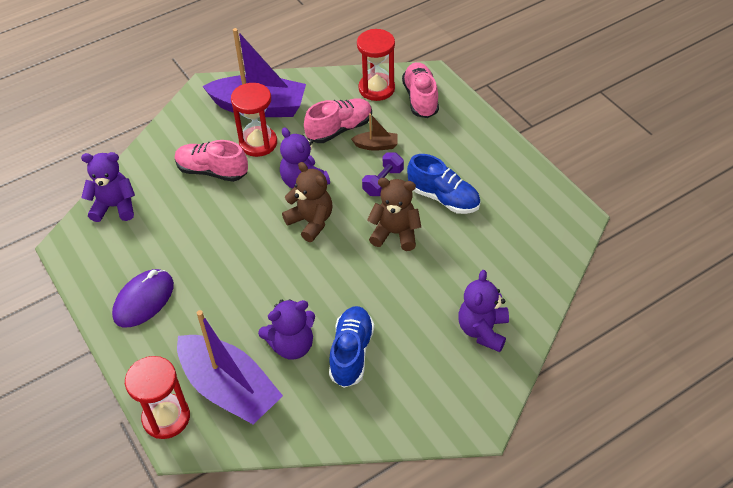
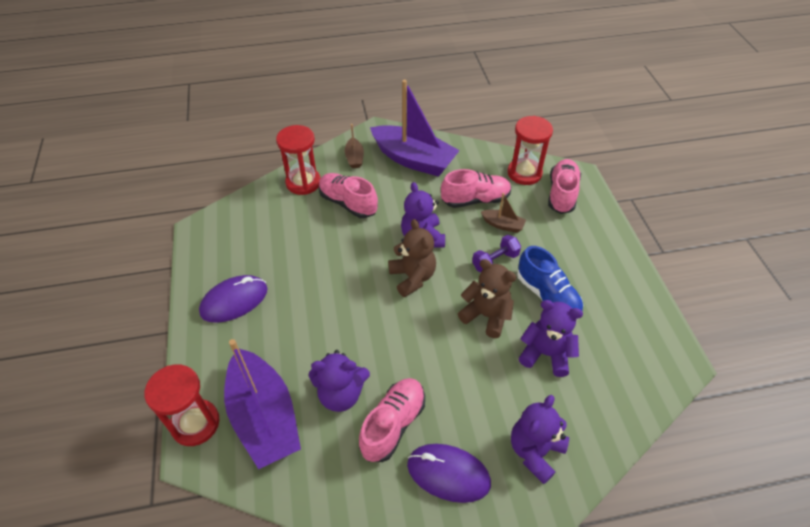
camera: 20 degrees right, 0 degrees up
(114, 206) = (254, 208): purple teddy bear -> purple teddy bear (545, 354)
(196, 123) = (354, 158): none -> brown boat
(258, 143) = (398, 190): red hourglass -> red hourglass (303, 182)
(351, 353) = (393, 424): blue shoe -> pink shoe
(417, 374) = (448, 474): none -> purple mouse

